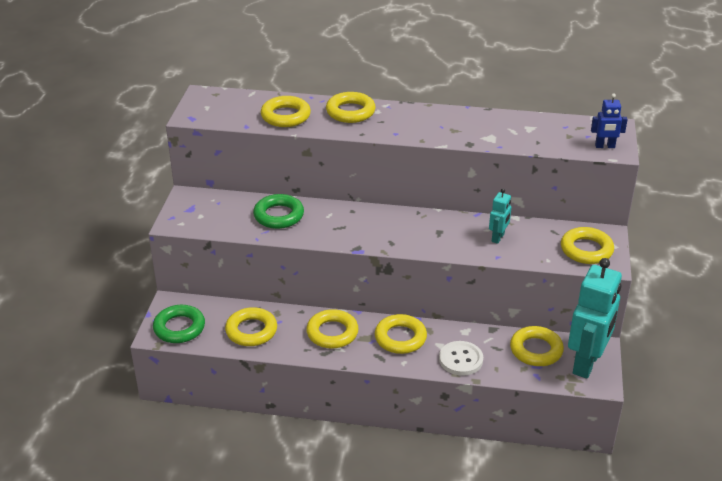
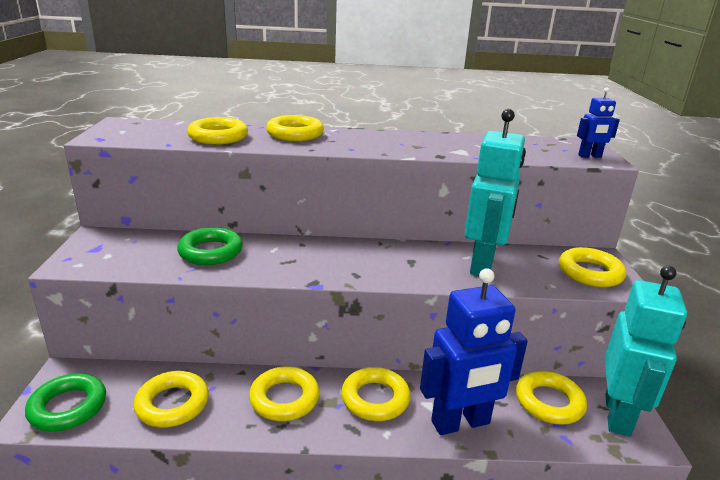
camera: 10 degrees left, 10 degrees down
(461, 359) = (461, 423): white button -> blue robot
(498, 238) = (483, 264): turquoise robot -> turquoise robot, size x2.16

